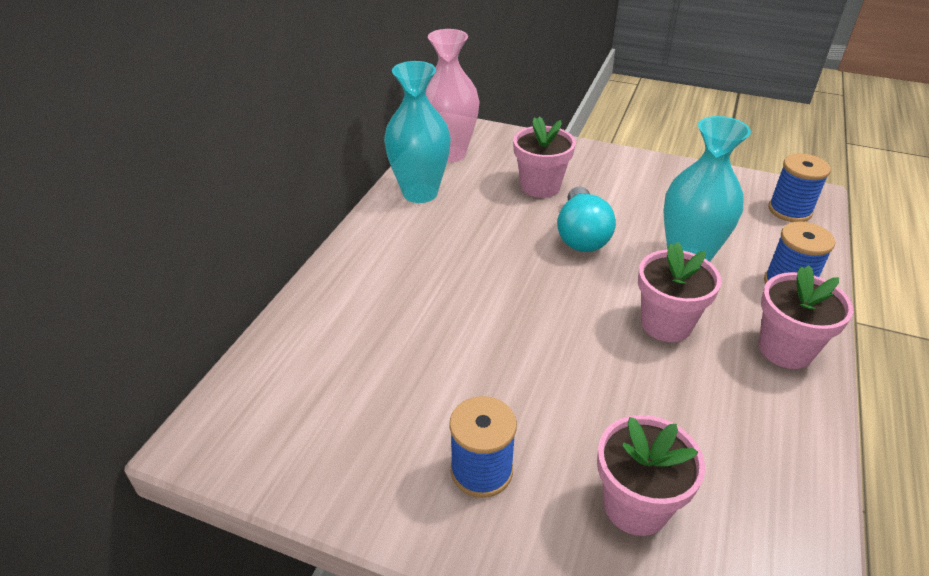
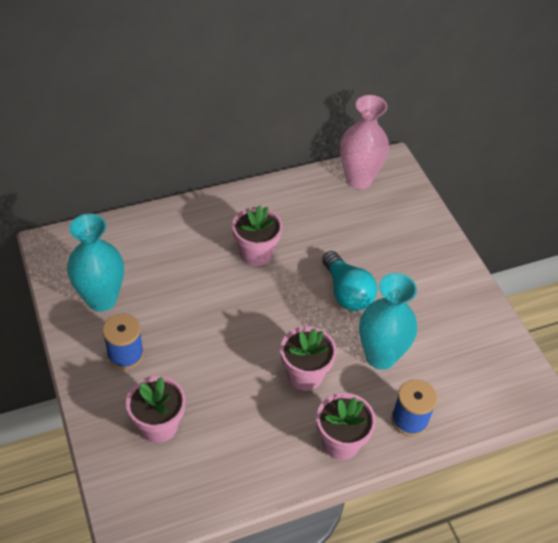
camera: 45 degrees right, 10 degrees up
(420, 193) = (303, 193): turquoise vase -> turquoise vase (101, 299)
(540, 186) = (375, 243): pink flower pot -> pink flower pot (256, 253)
(581, 235) = (346, 292): turquoise light bulb -> turquoise light bulb turned 75 degrees counterclockwise
(789, 210) = (501, 388): blue spool -> none

